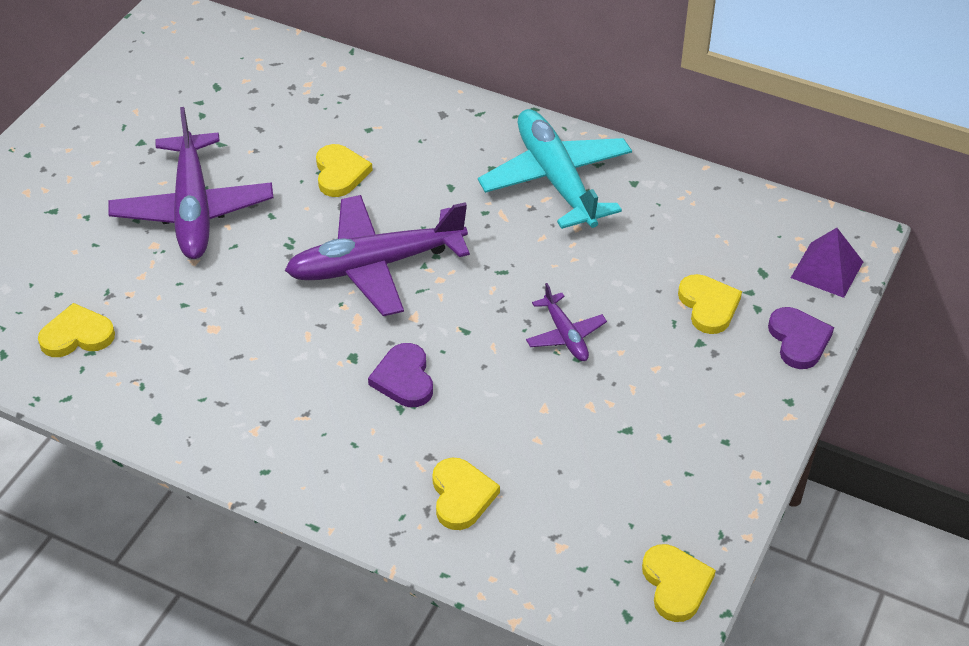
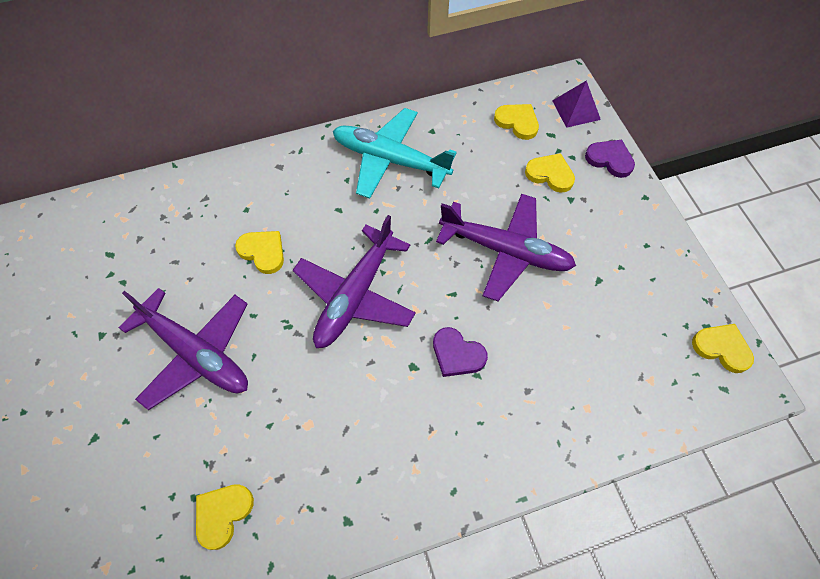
camera: 45 degrees left, 15 degrees up
(461, 496) = (571, 399): yellow heart -> yellow heart (517, 122)
(565, 335) = (505, 251): purple plane -> purple plane, size x2.06

